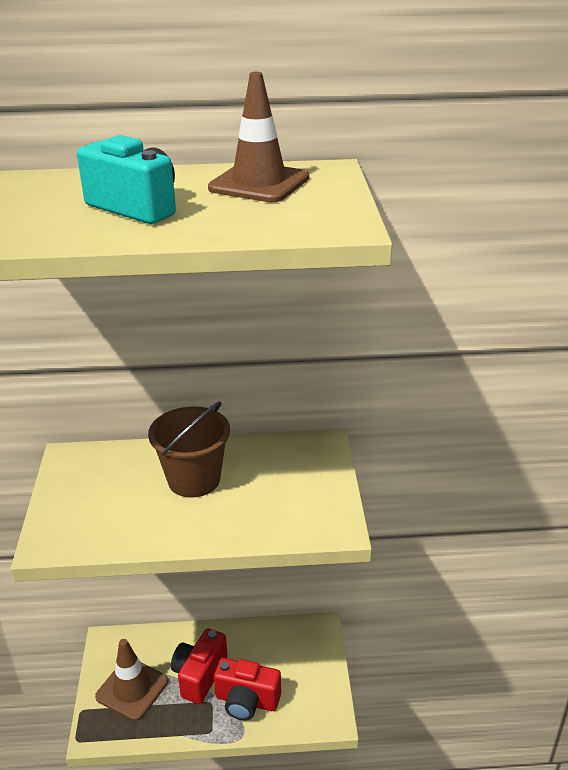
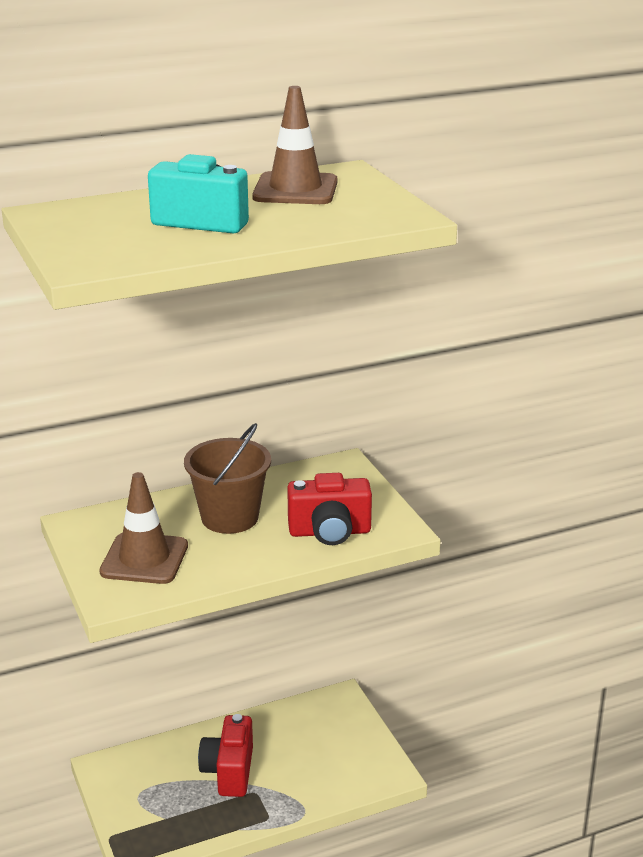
camera: 20 degrees left, 5 degrees down
(132, 689) = (158, 802): brown traffic cone -> brown traffic cone (144, 559)
(247, 701) = (294, 781): red camera -> red camera (330, 532)

